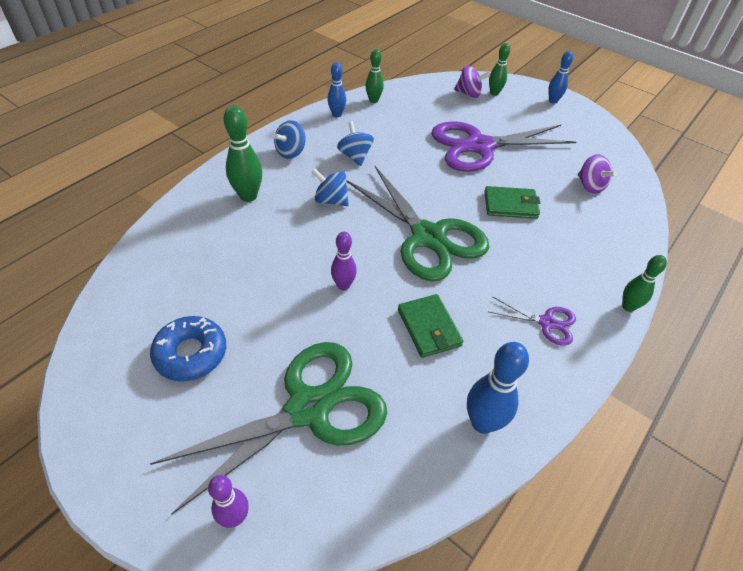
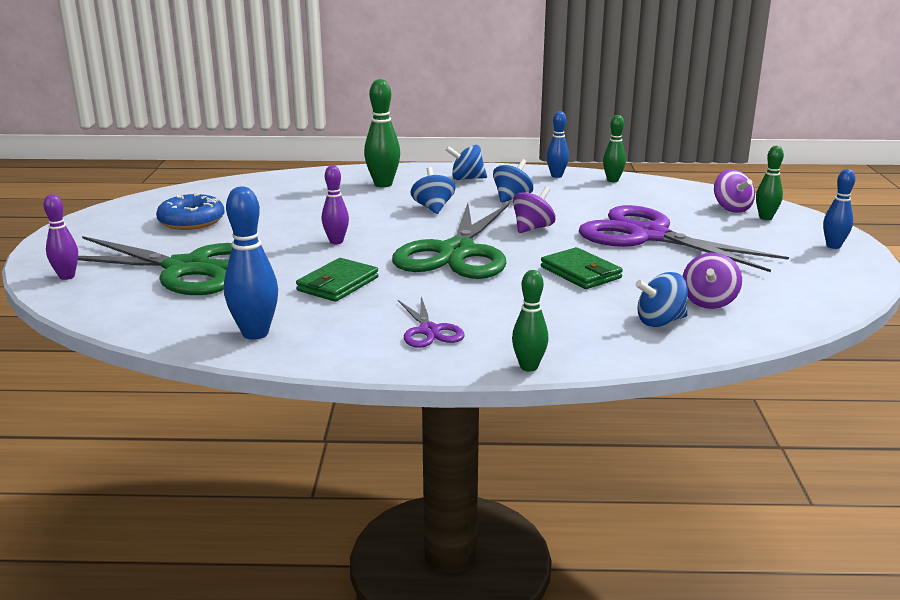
camera: 55 degrees right, 25 degrees down
(419, 180) = (532, 228): none -> purple spinning top
(602, 219) = (660, 321): none -> blue spinning top

